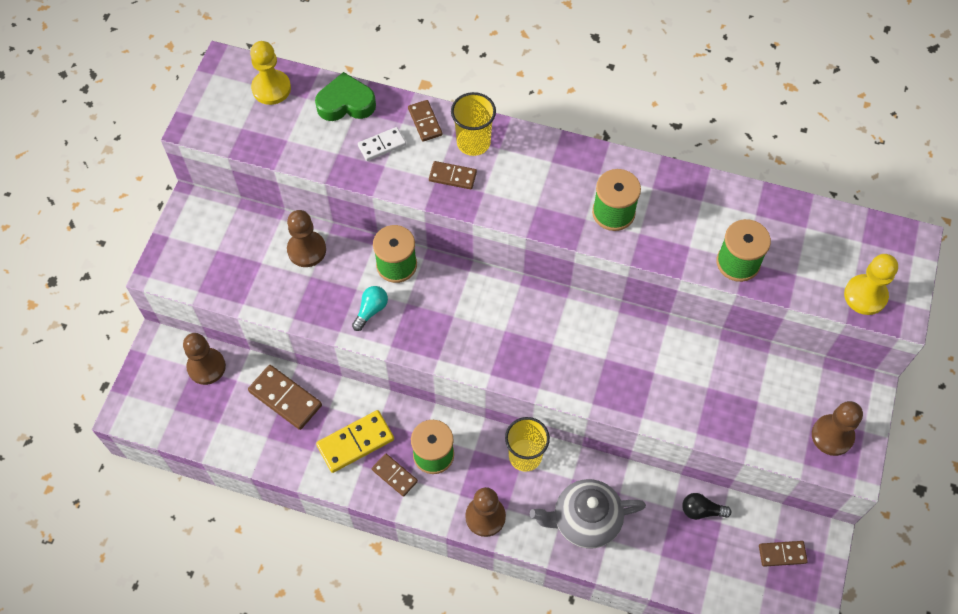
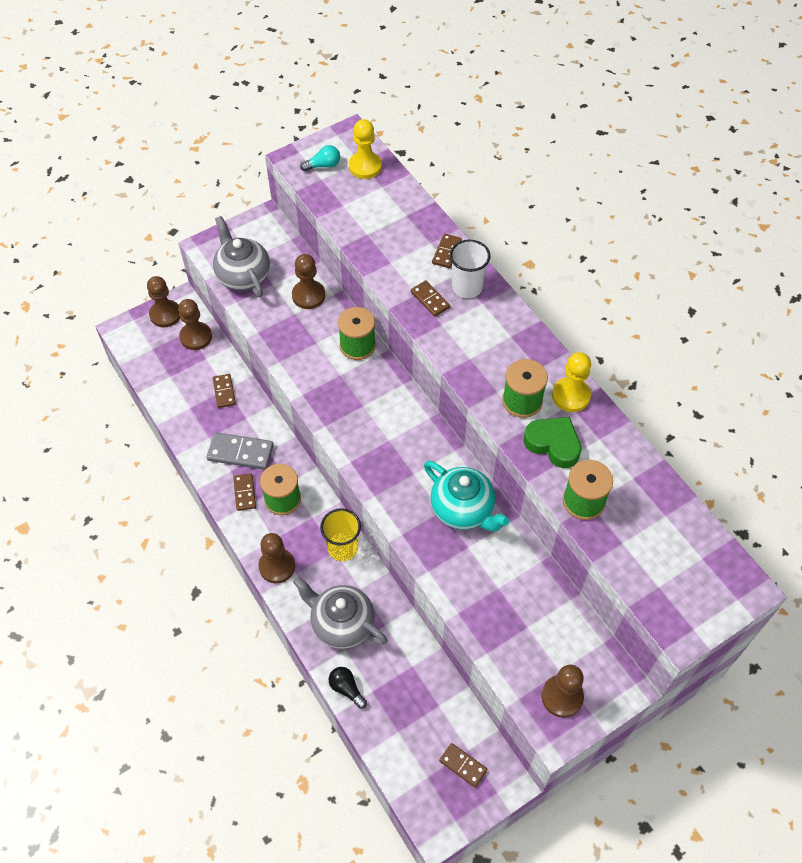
camera: 40 degrees right, 5 degrees down
(154, 367) = (165, 314): none -> brown pawn
(225, 274) = (243, 276): none -> grey teapot
(285, 398) = (224, 392): brown domino -> brown domino, size x0.61
(346, 103) = (405, 206): green heart -> green heart (553, 444)
(355, 442) = (240, 452): yellow domino -> grey domino
(371, 310) = (312, 363): turquoise light bulb -> turquoise light bulb (323, 165)
(382, 145) = (402, 248): white domino -> none
(473, 142) = (467, 287): yellow cup -> white cup
(621, 343) = (463, 509): none -> turquoise teapot
(701, 510) = (432, 685): black light bulb -> black light bulb (346, 689)
(865, 295) = (664, 598): yellow pawn -> yellow pawn (571, 396)

